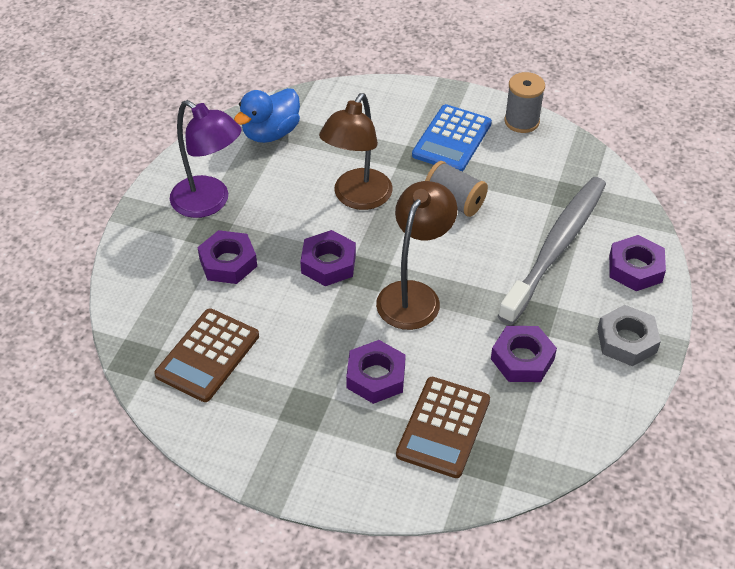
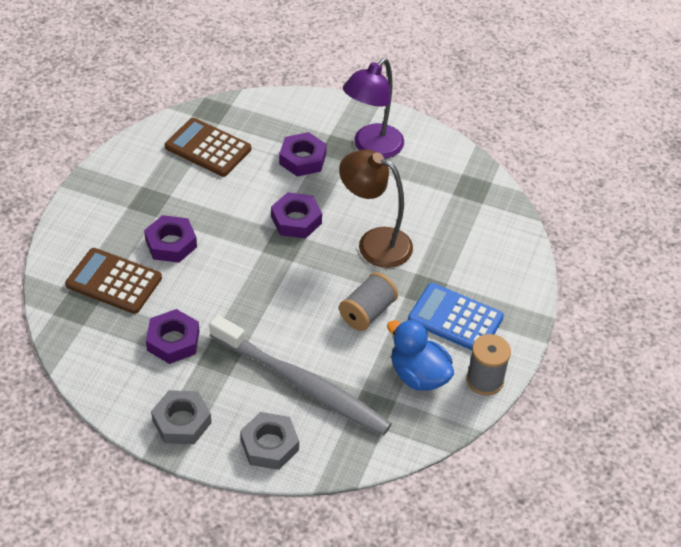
camera: 90 degrees right, 0 degrees up
(271, 133) = (461, 187): blue duck -> blue duck (418, 375)
(414, 295) = (254, 274): brown lamp -> none
(635, 268) = (269, 445): purple nut -> grey nut

